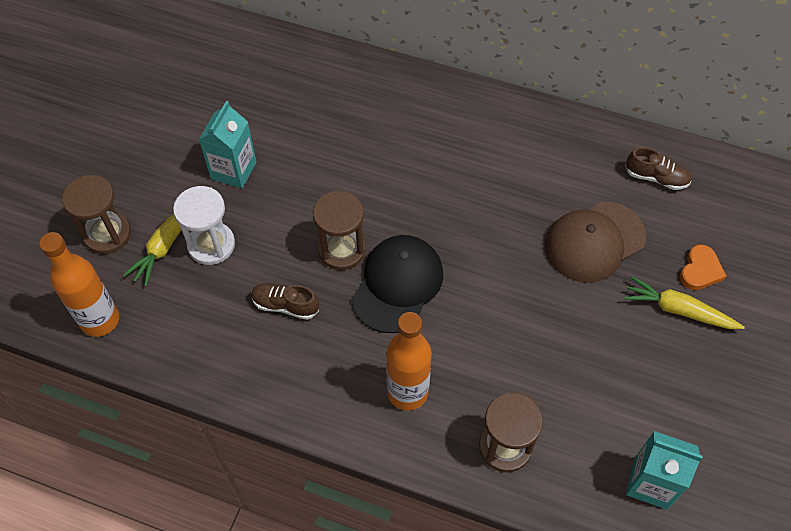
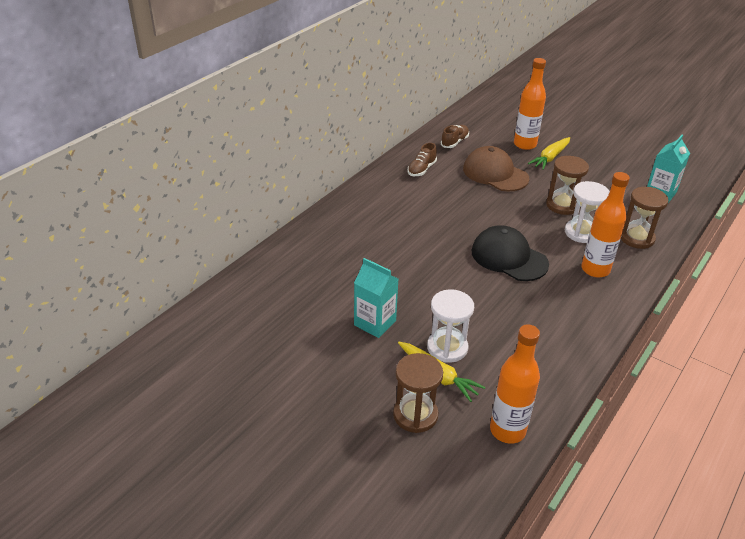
camera: 75 degrees left, 20 degrees down
(285, 305) = (515, 315): brown shoe -> brown shoe (421, 169)
(341, 250) = (472, 278): brown hourglass -> brown hourglass (562, 205)
(489, 369) = (581, 233): none -> white hourglass
(594, 242) = (495, 173): brown cap -> brown cap turned 150 degrees clockwise
(700, 270) = (525, 144): orange heart -> orange bottle

